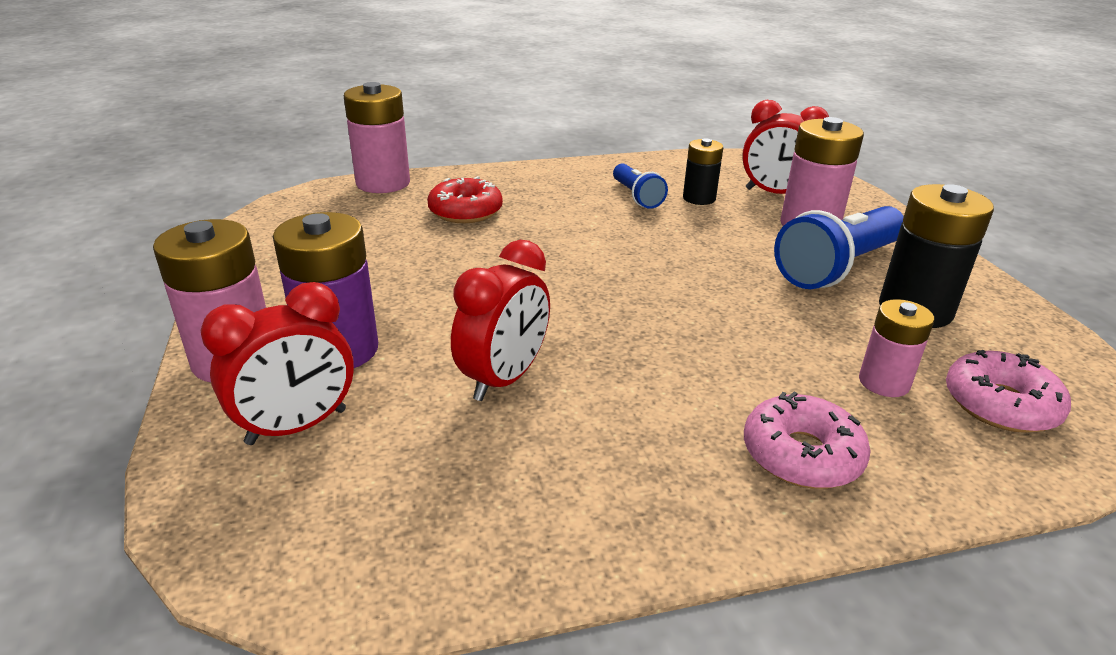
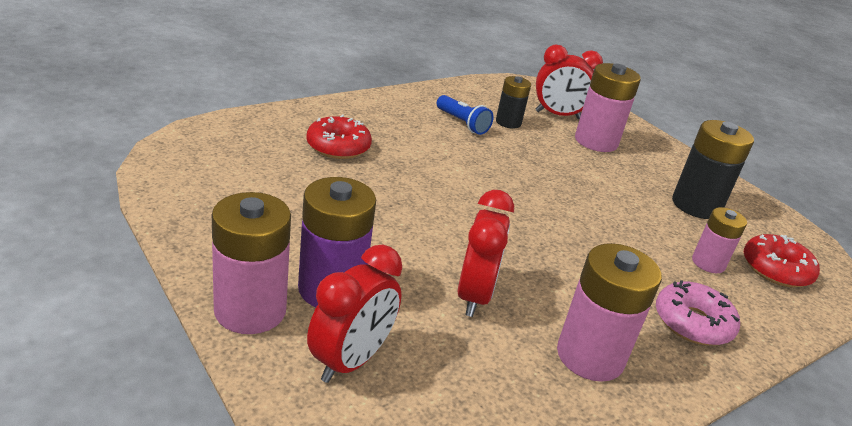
camera: 25 degrees left, 0 degrees up
(383, 183) = (244, 121): pink battery -> pink battery (590, 356)
(837, 267) = (633, 176): blue flashlight -> none
(1000, 404) = (776, 269): pink donut -> red donut

